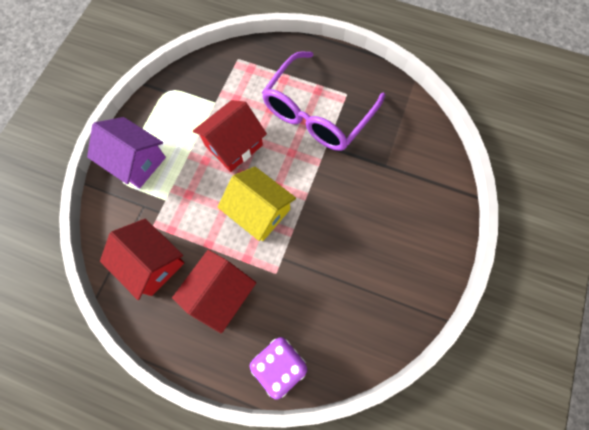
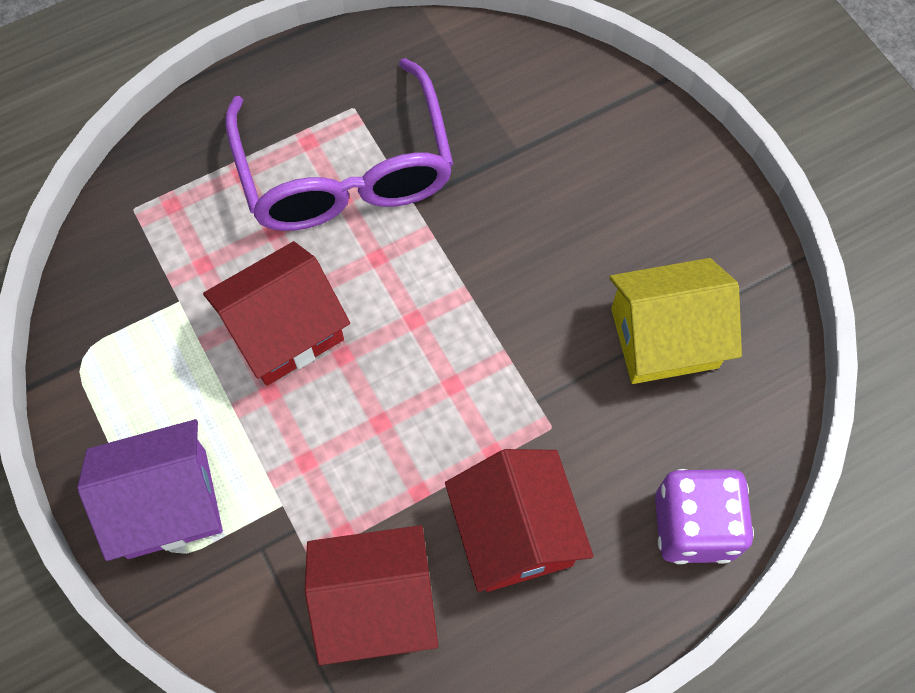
camera: 50 degrees left, 5 degrees down
(233, 145) = (284, 331): red house -> red house turned 60 degrees clockwise
(259, 211) = (432, 376): yellow house -> yellow house (664, 338)

